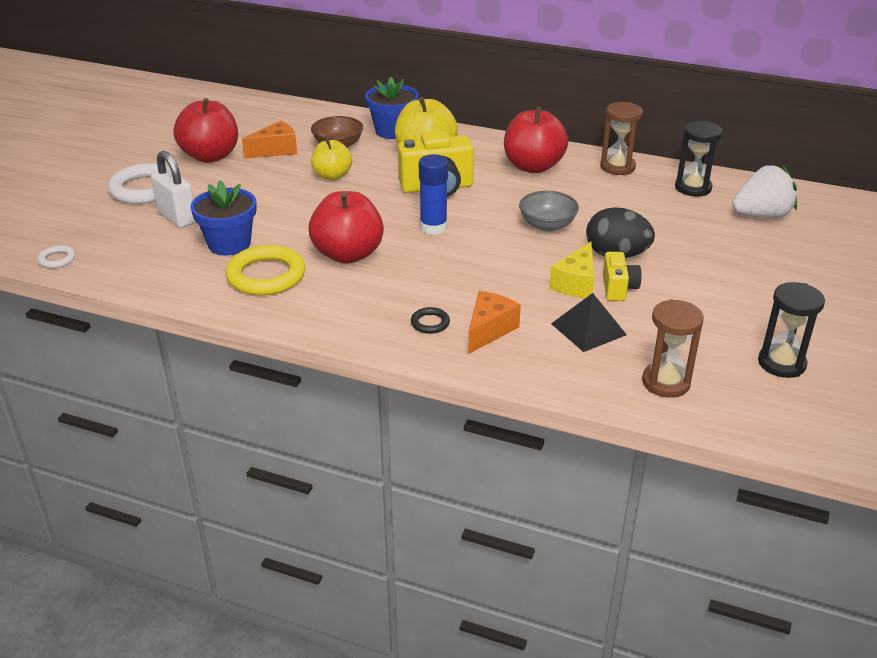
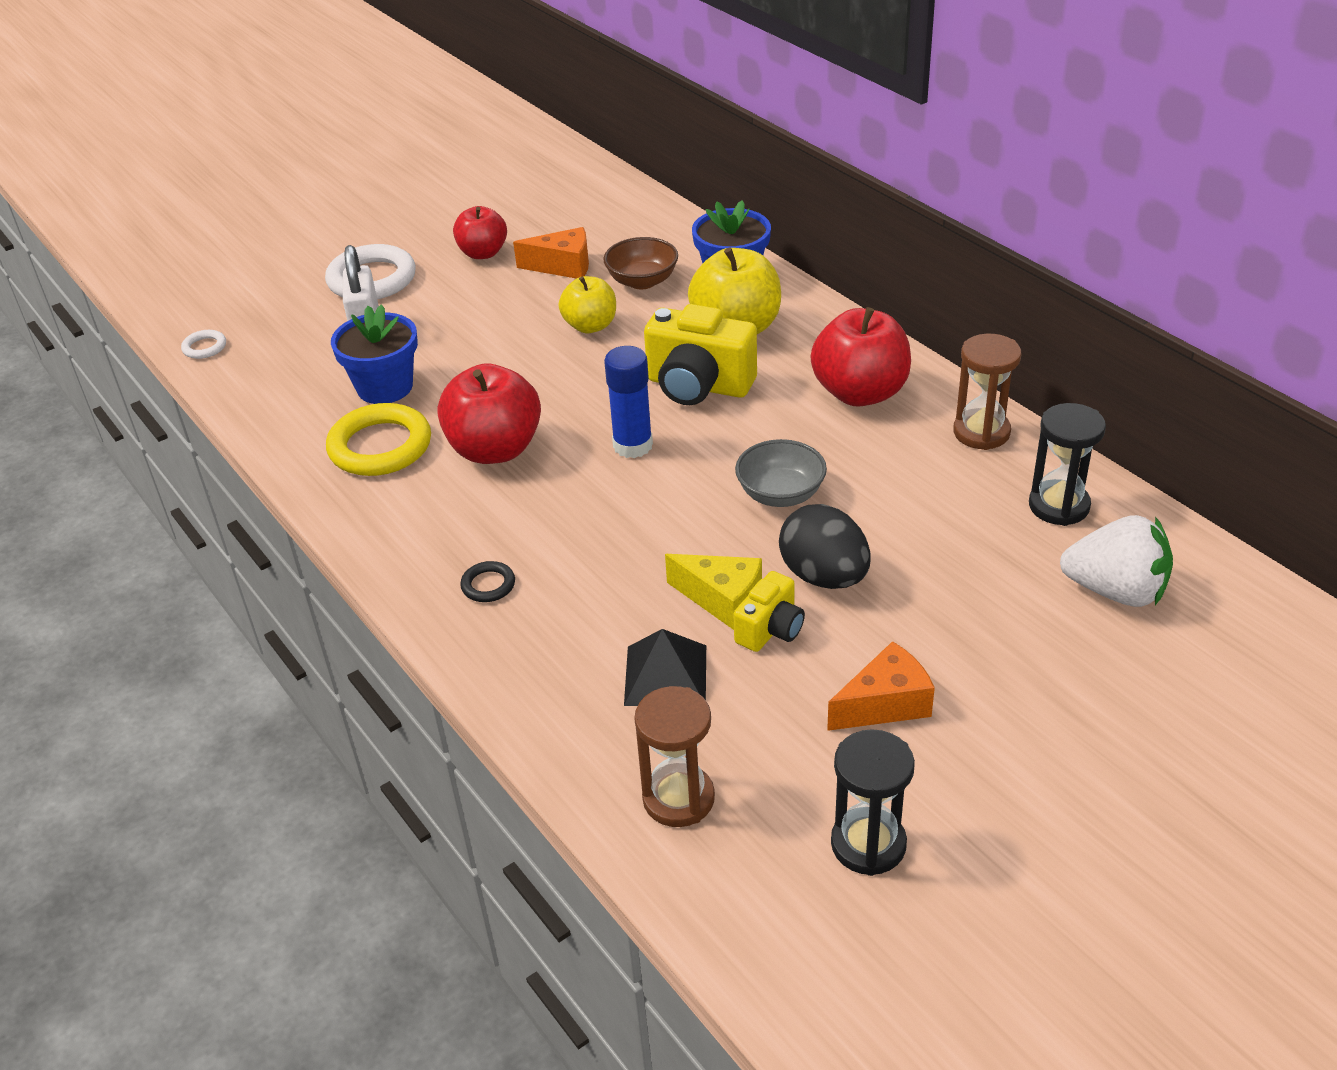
camera: 35 degrees right, 5 degrees up
(210, 156) = (483, 253): red apple -> red apple, size x0.63
(489, 330) = (544, 624): orange cheese -> orange cheese (885, 704)
(576, 283) = (723, 600): yellow cheese -> yellow cheese turned 120 degrees counterclockwise

